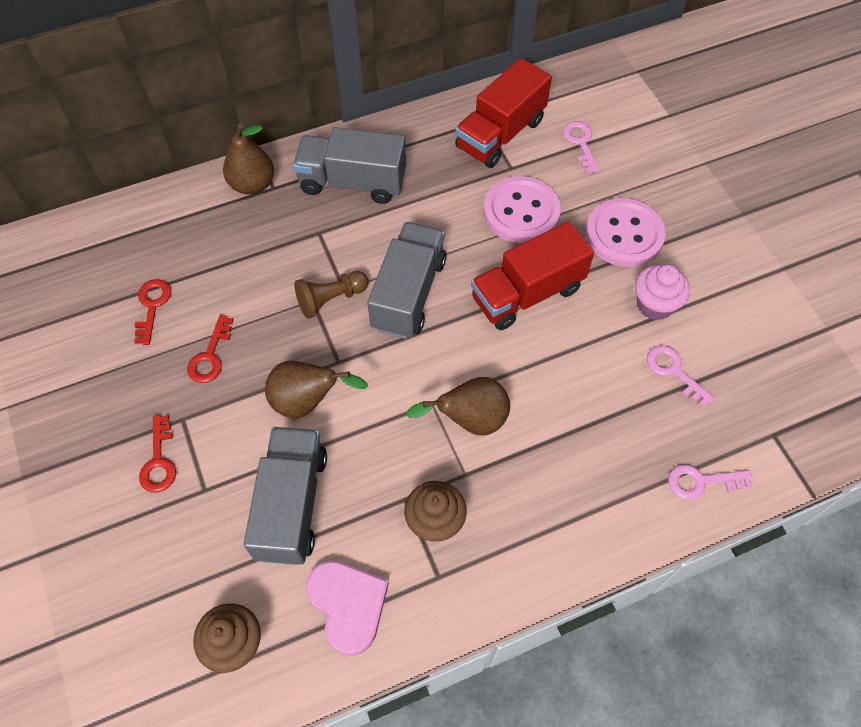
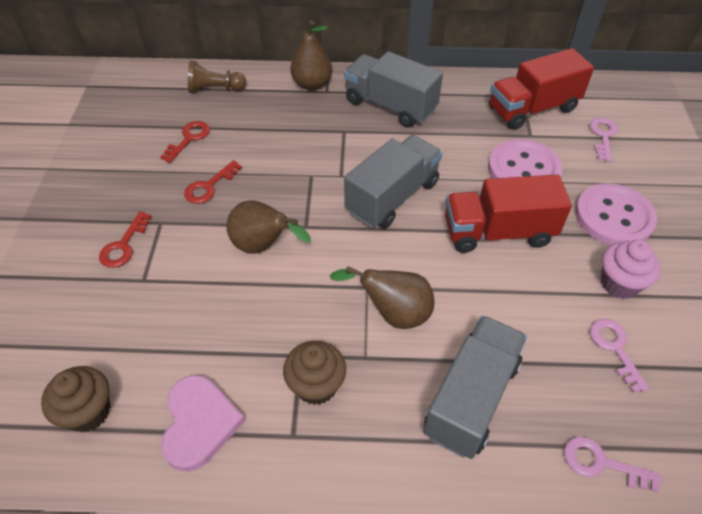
camera: 25 degrees right, 10 degrees down
(292, 504) = (203, 319): grey truck -> grey truck (471, 398)
(330, 299) = (326, 179): brown pawn -> brown pawn (215, 89)

